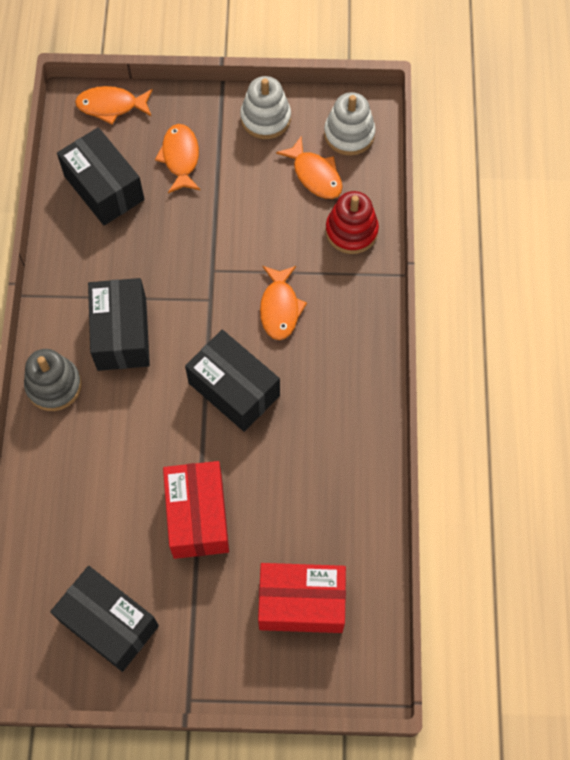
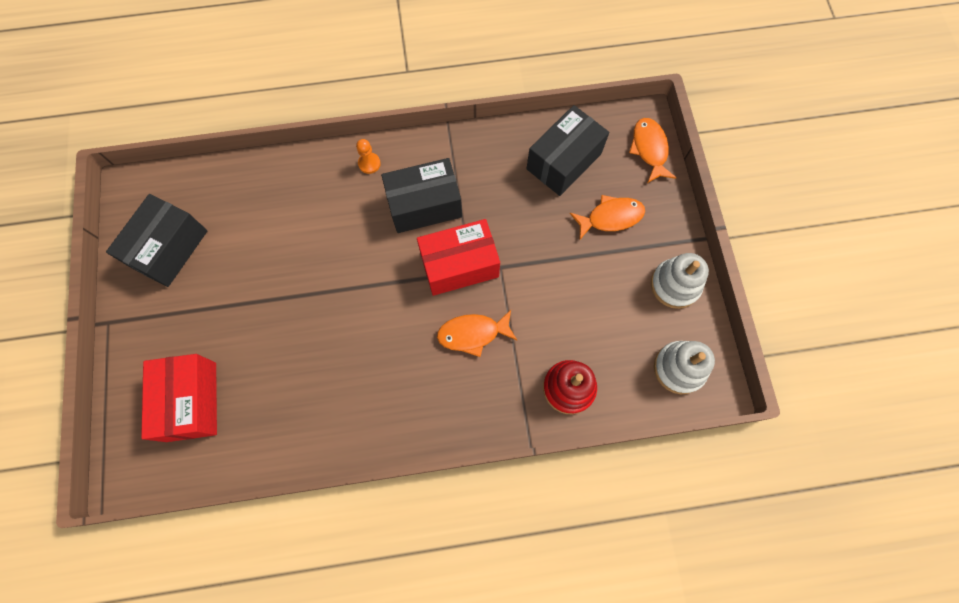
camera: 80 degrees right, 5 degrees up
(54, 385) = (369, 163): grey stacking toy -> orange pawn
(197, 516) = (264, 299): red box -> red box (459, 265)
(234, 389) = (385, 307): black box -> none
(315, 175) = (623, 342): orange fish -> none

